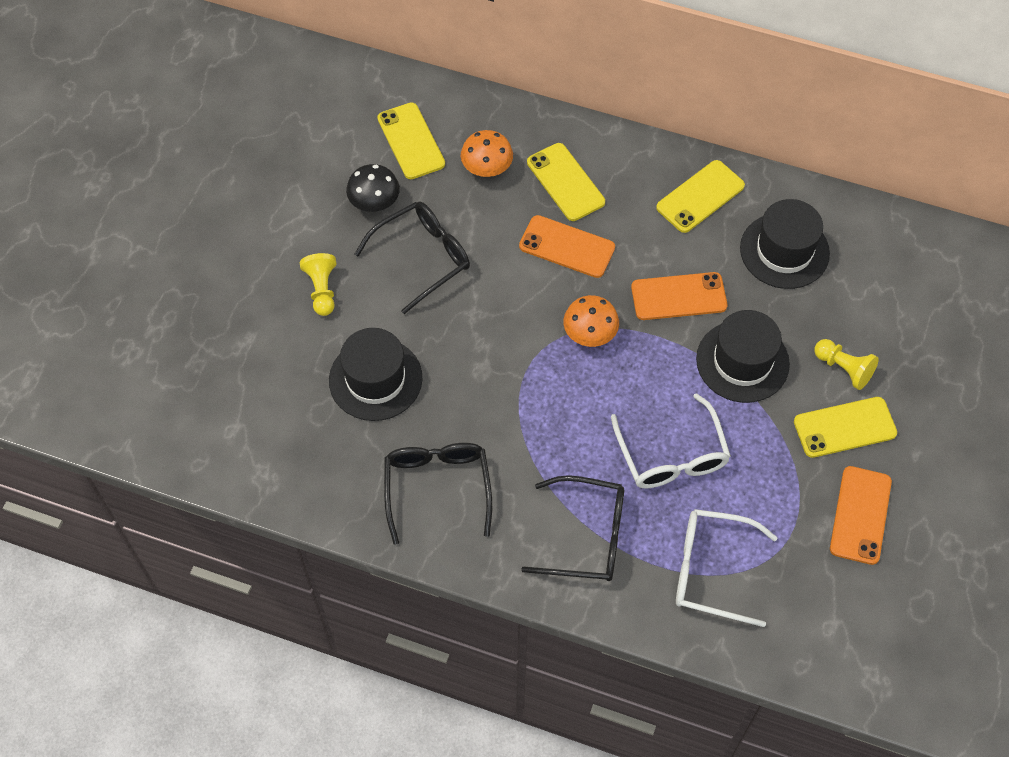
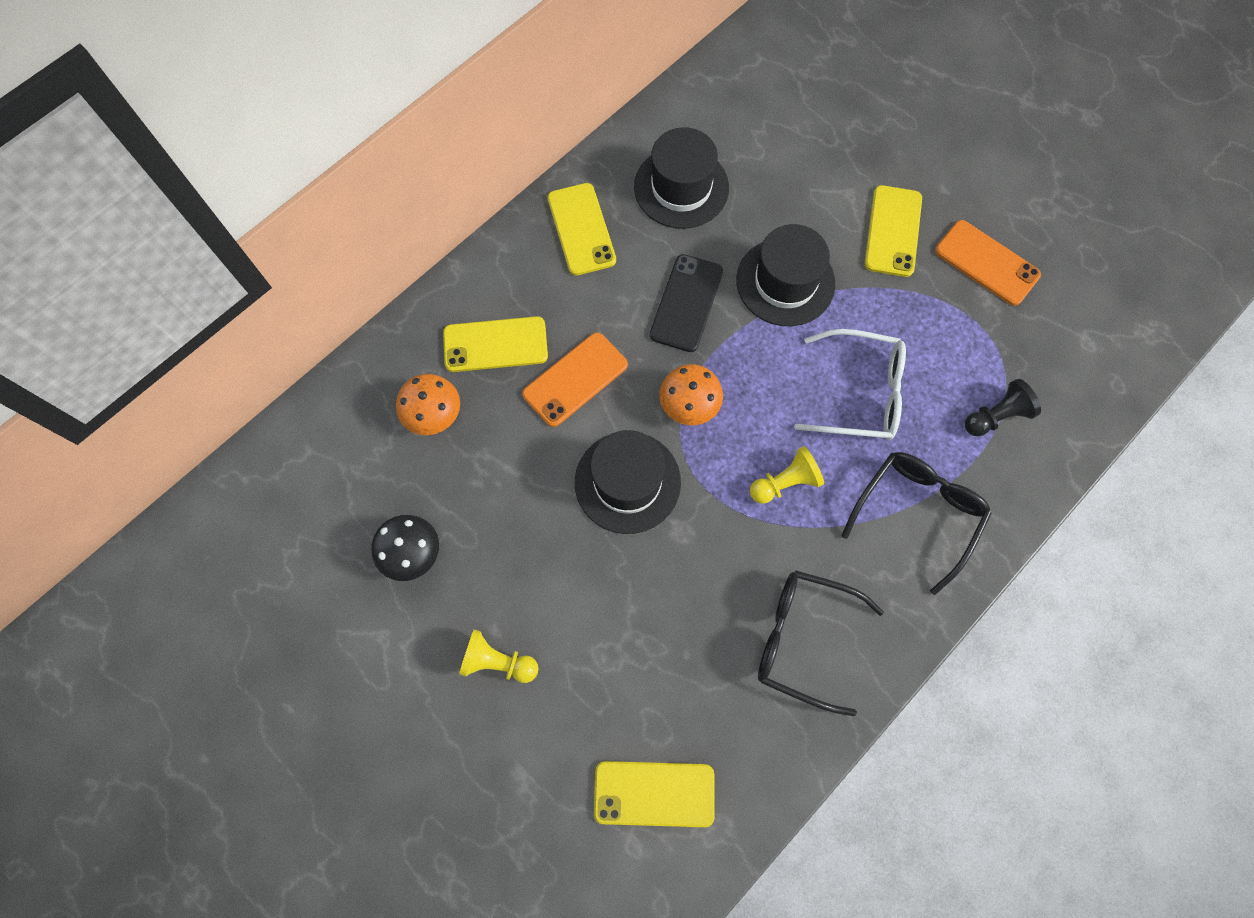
camera: 65 degrees left, 10 degrees up
(375, 379) = (642, 649): black hat -> black hat (627, 482)
(411, 141) = (352, 478): yellow phone -> yellow phone (654, 793)
(422, 258) = (512, 532): black glasses -> none
(678, 296) = (686, 303): orange phone -> black phone
(711, 570) = (996, 416): white glasses -> black pawn
(843, 368) = (831, 202): yellow pawn -> yellow pawn (785, 482)

